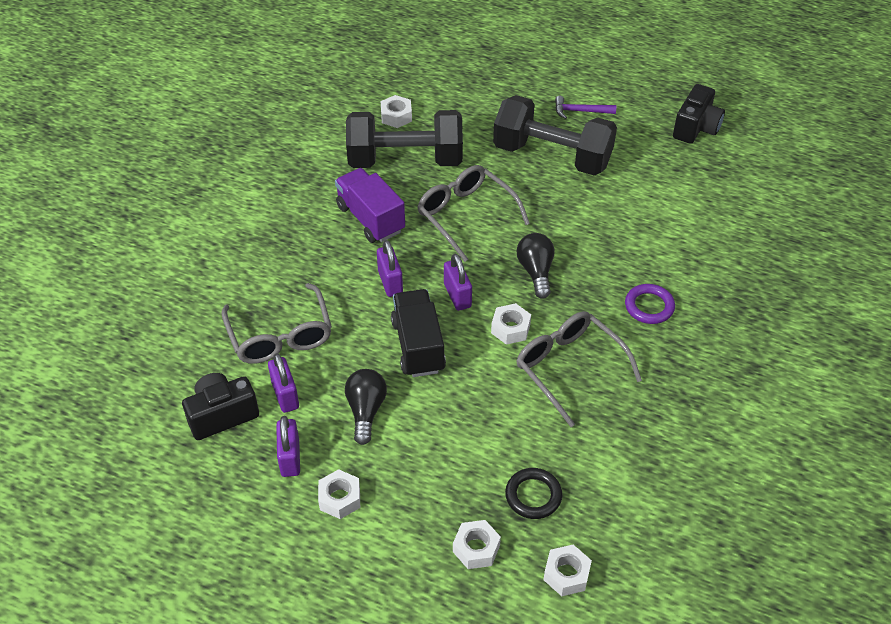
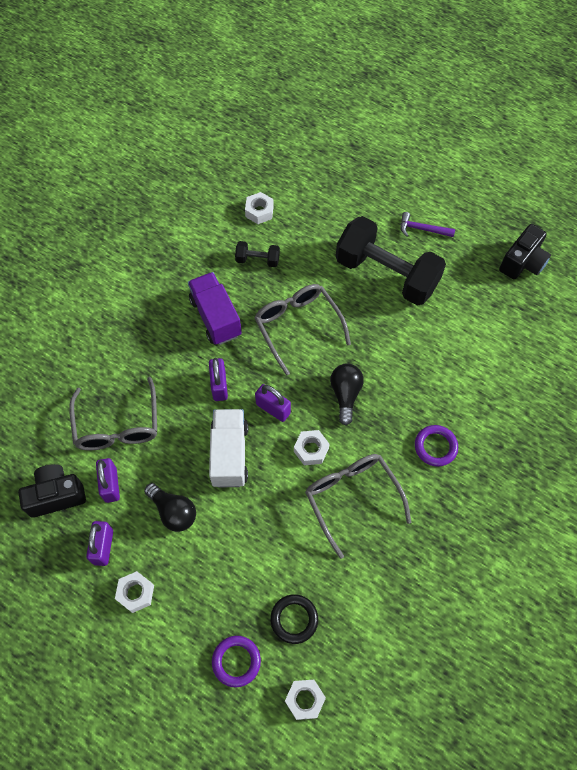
camera: 10 degrees right, 15 degrees up
(366, 411) = (173, 512): black light bulb -> black light bulb turned 120 degrees clockwise
(405, 160) = (257, 260): black dumbbell -> black dumbbell, size x0.43
(418, 346) = (229, 454): black truck -> white truck
(457, 296) = (273, 408): purple padlock -> purple padlock turned 45 degrees counterclockwise
(476, 548) = (236, 661): white nut -> purple ring

